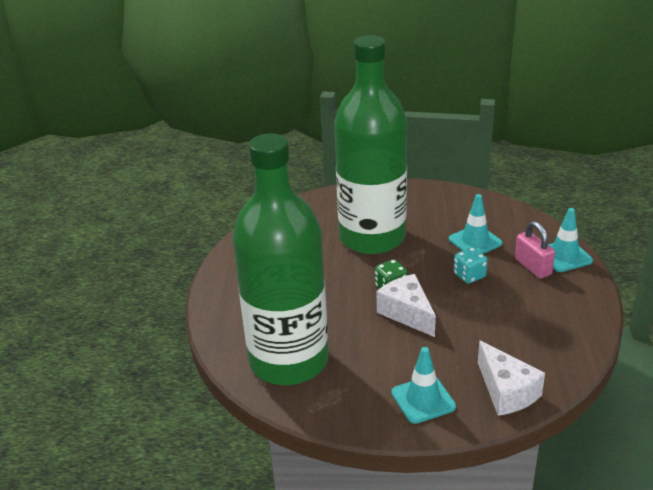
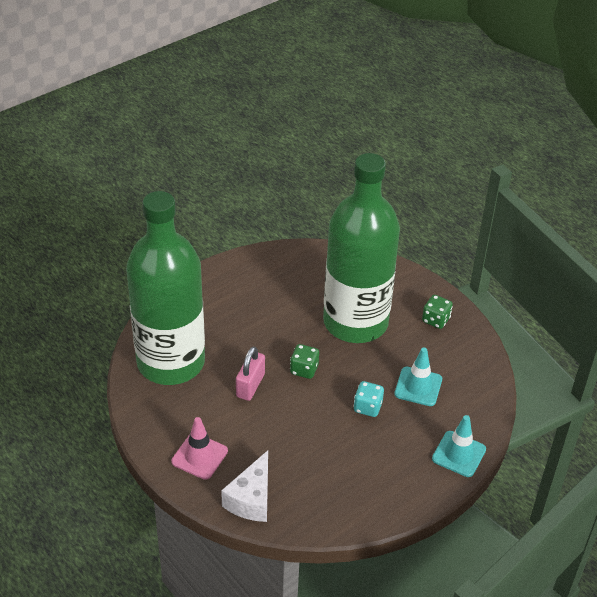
camera: 45 degrees right, 10 degrees up
(407, 313) = (284, 395): white cheese -> none
(417, 201) = (435, 320): none -> green dice
(423, 400) = (199, 456): turquoise traffic cone -> pink traffic cone
(532, 267) = (421, 441): pink padlock -> pink padlock (250, 385)

